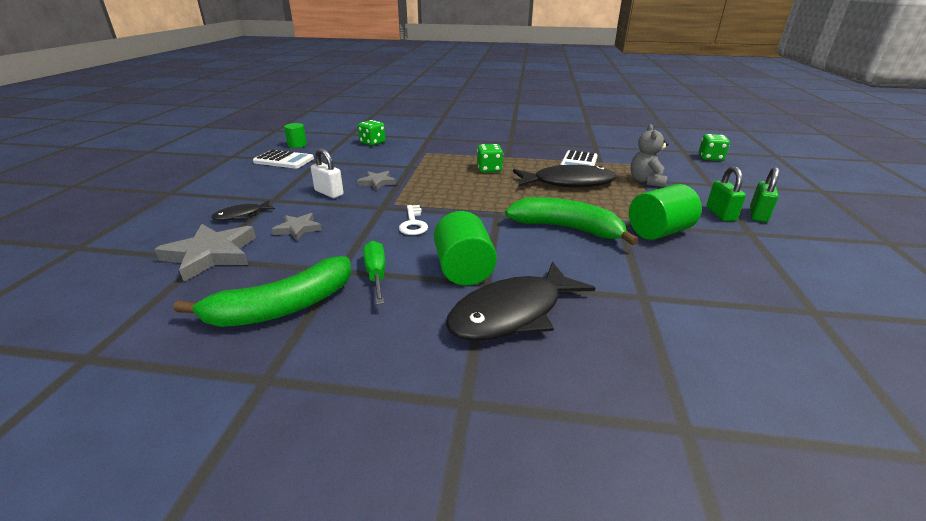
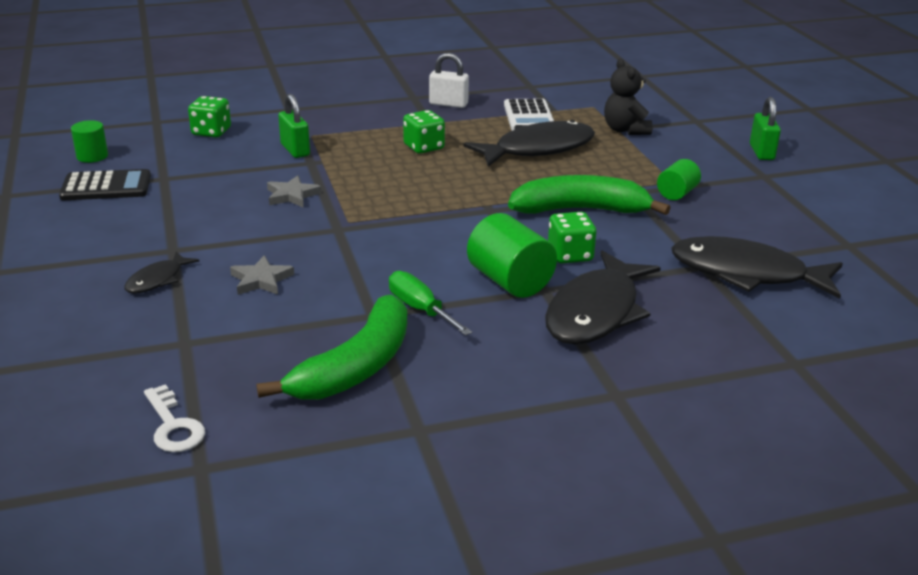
camera: 25 degrees left, 0 degrees up
(211, 255) = (189, 336): grey star -> none
(284, 160) = (106, 187): white calculator -> black calculator
(329, 193) = (242, 224): white padlock -> white padlock (448, 104)
(413, 223) = (400, 242): white key -> white key (173, 426)
(646, 181) = (625, 130): grey teddy bear -> black teddy bear
(659, 232) = (677, 193): green cylinder -> green cylinder, size x0.59
(684, 314) = (746, 273): none -> black fish
(710, 158) = (677, 82): green dice -> green dice (570, 255)
(720, 214) = (725, 159): green padlock -> green padlock (295, 150)

